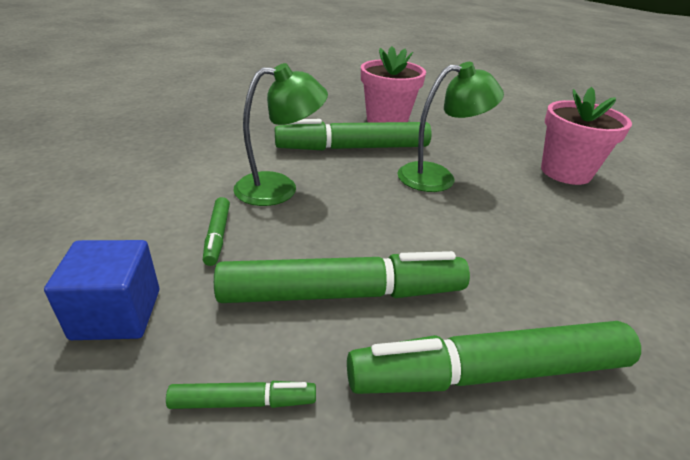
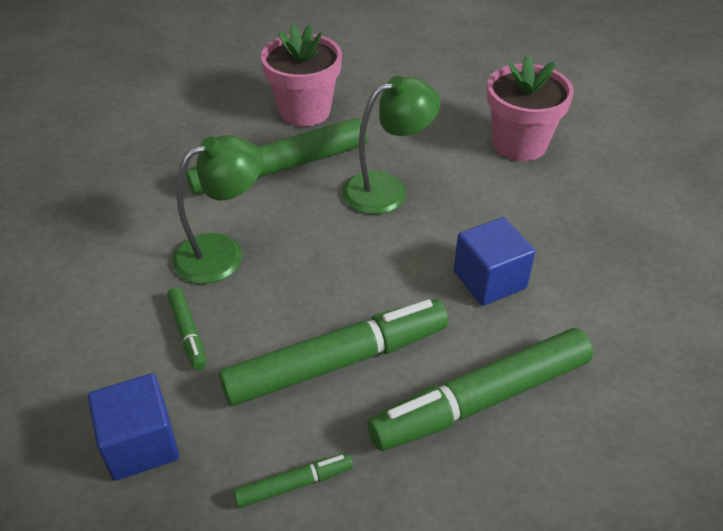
camera: 15 degrees left, 10 degrees up
(520, 262) = (489, 280): none -> blue cube

